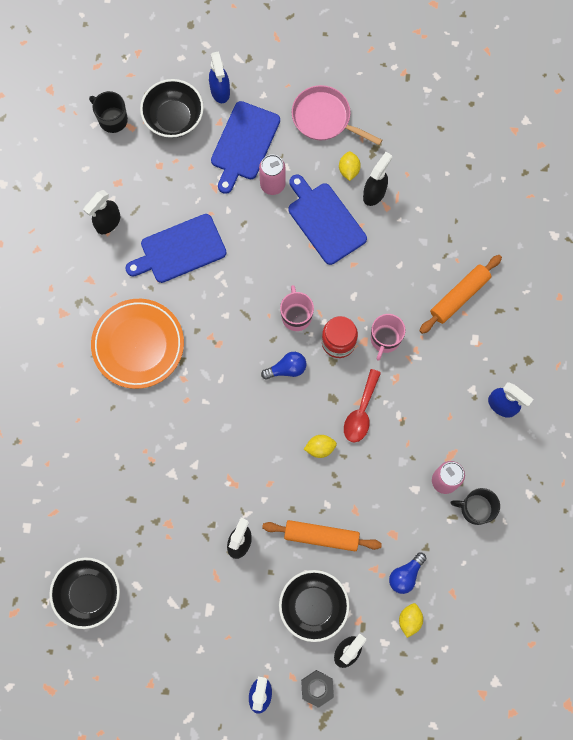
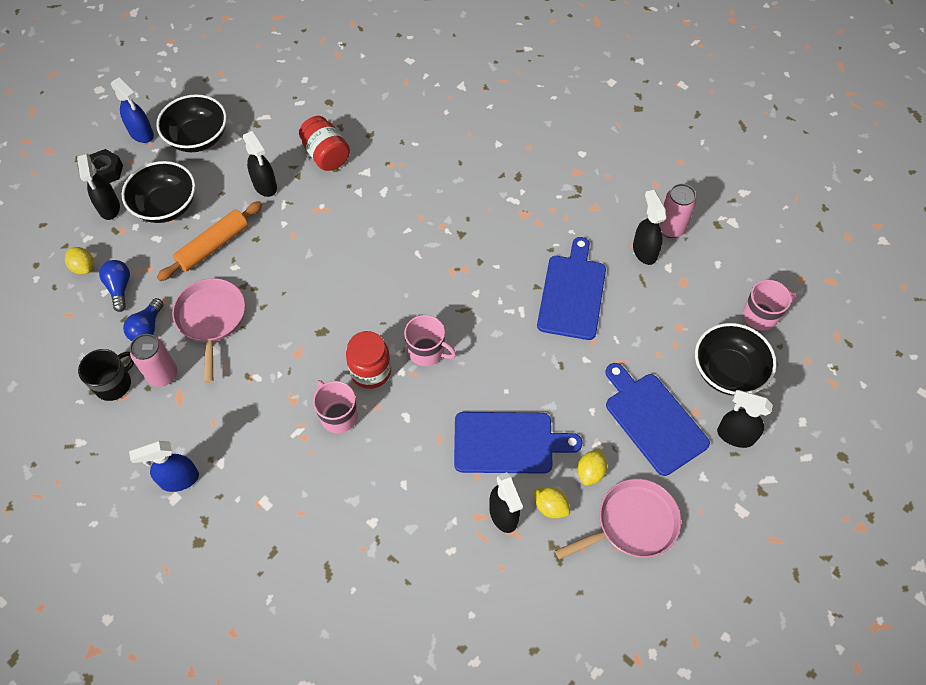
camera: 125 degrees right, 15 degrees down
(89, 594) = (322, 71): black bowl -> black bowl (198, 138)
(112, 119) = (761, 315): black mug -> pink mug
(138, 345) = (502, 210): orange plate -> none
(177, 518) = (326, 155): none -> red jar
(220, 91) = (734, 435): blue spray bottle -> black spray bottle
(272, 185) = (585, 418): pink can -> pink can (671, 228)
(287, 369) = (382, 311): blue light bulb -> blue light bulb (147, 328)
(320, 448) = (287, 292): yellow lemon -> yellow lemon (590, 472)
(361, 412) = (288, 346): red spoon -> none
(380, 484) = (211, 319): none -> pink pan
(459, 296) = (322, 521): orange rolling pin -> none

